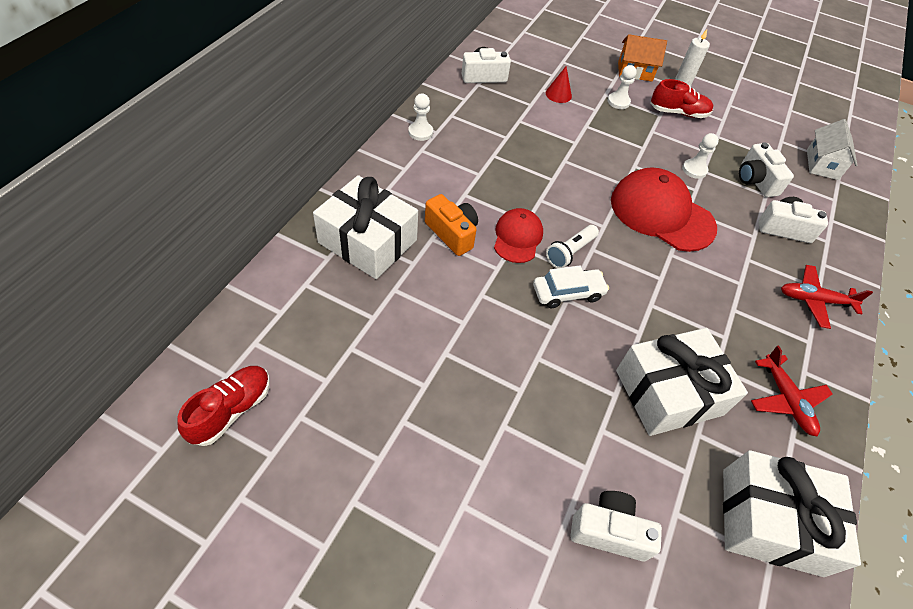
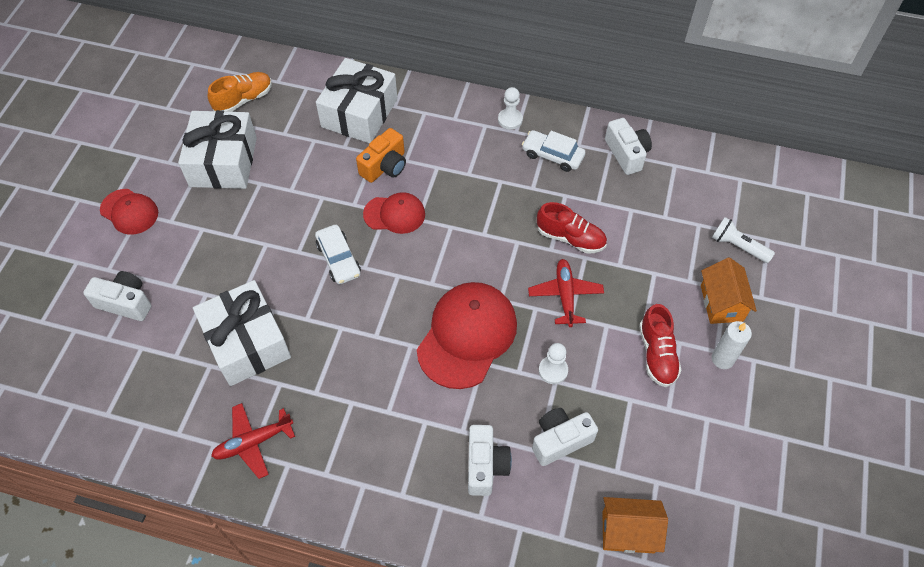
camera: 85 degrees right, 5 degrees up
(231, 410) = (196, 80): red shoe -> red shoe (570, 238)
(297, 354) = (244, 100): none -> orange shoe
(456, 520) = (129, 212): none -> red cap
(472, 116) = (552, 155): none -> white car
(558, 94) = (630, 226): red cone -> none
(570, 252) = (388, 257): white flashlight -> white flashlight (738, 246)
(609, 531) = (125, 303): white camera -> white camera turned 75 degrees counterclockwise
(618, 102) = (646, 287): white pawn -> none
(771, 521) = (138, 417): white gift -> white gift (223, 162)
(814, 300) = (382, 486): red plane -> red plane (565, 295)
(822, 164) = (628, 532): white house -> orange house

